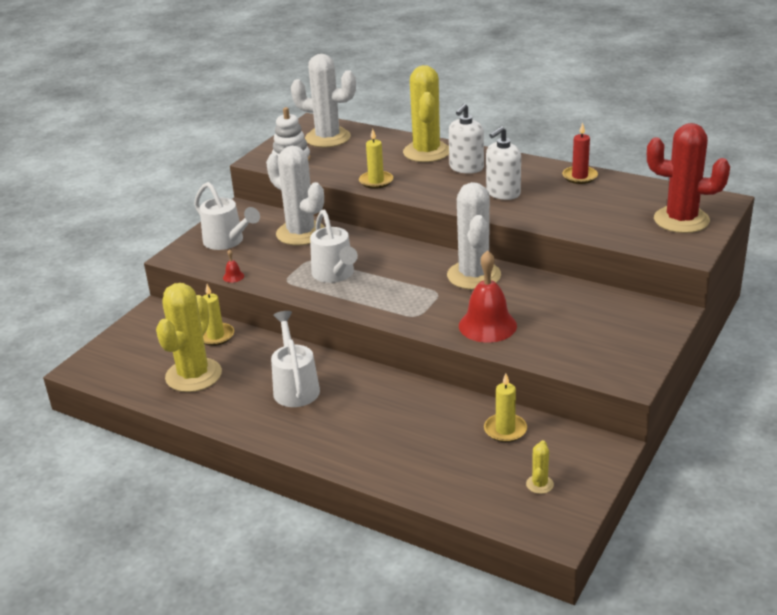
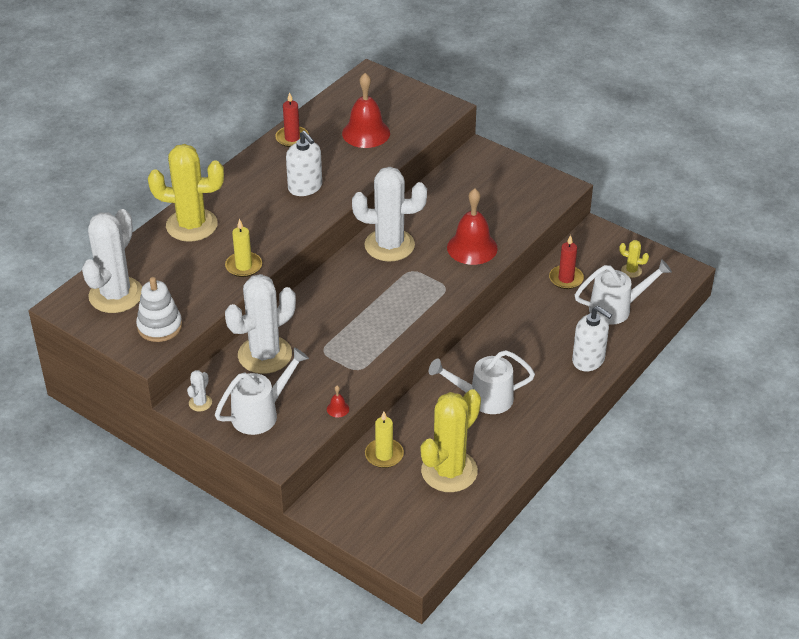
camera: 85 degrees left, 10 degrees up
(193, 375) = (449, 471): yellow cactus -> yellow cactus turned 75 degrees counterclockwise
(240, 214) = (200, 403): none -> white cactus
(335, 274) = (358, 334): white watering can -> white watering can (616, 309)
(466, 168) = (241, 203): white soap dispenser -> white soap dispenser (588, 360)
(505, 430) = (566, 279): yellow candle -> red candle
(611, 212) = (366, 133): none -> red bell
(681, 220) = (393, 101): red cactus -> none

